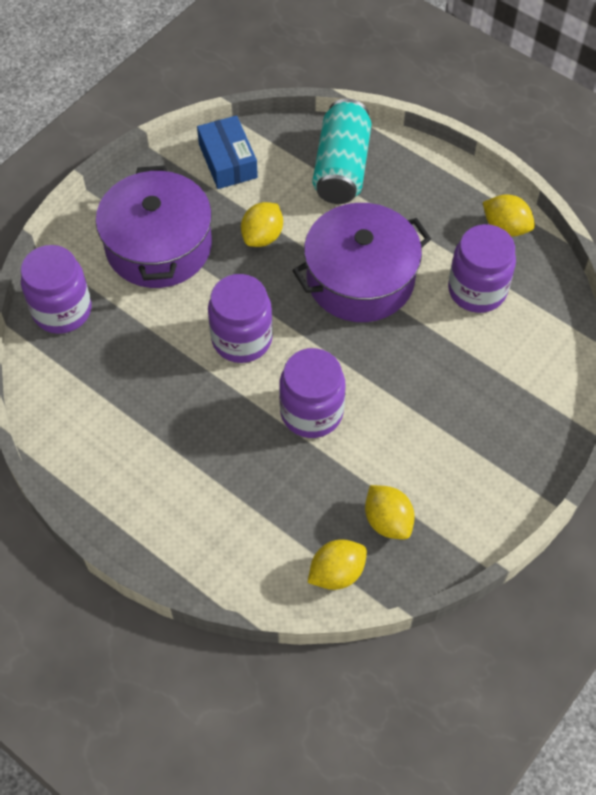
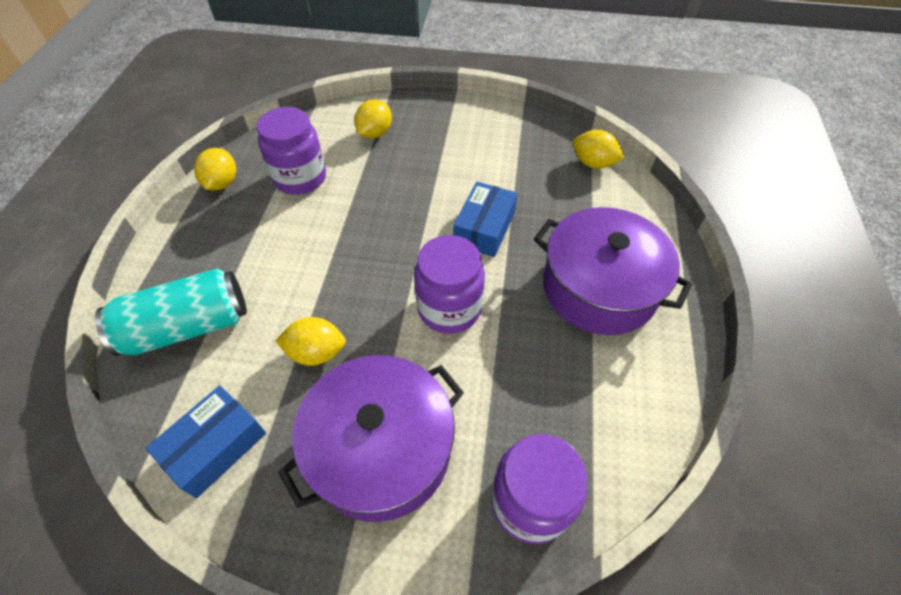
camera: 120 degrees left, 5 degrees down
(311, 412) = (484, 228): purple jar -> blue box
(360, 279) = (329, 253): purple pot -> purple pot (599, 287)
(388, 521) = (534, 154): yellow lemon -> yellow lemon (375, 133)

